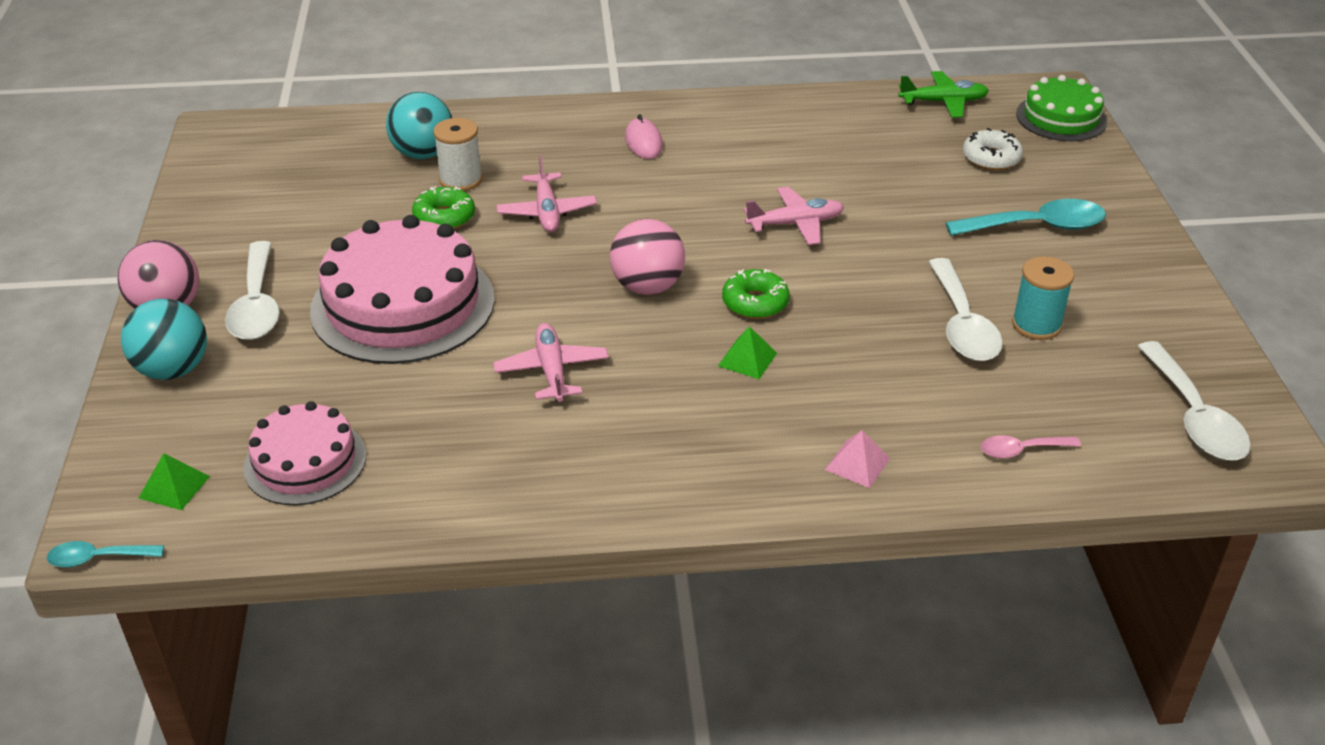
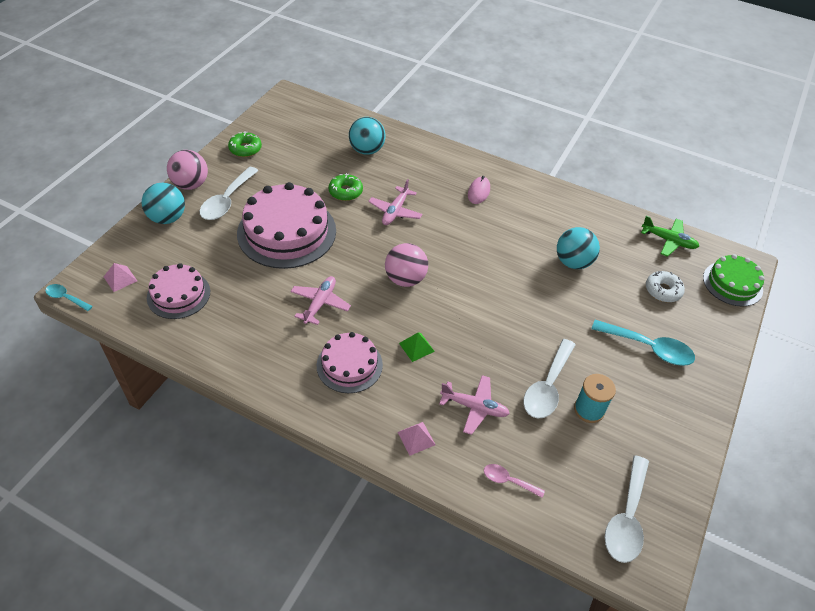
camera: 30 degrees right, 10 degrees up
(174, 487) = (120, 279): green pyramid -> pink pyramid
(461, 180) = (371, 173): white spool -> none
(675, 424) = (349, 365): none -> pink cake
(755, 303) = (450, 316): green donut -> green donut (245, 149)
(795, 224) = (513, 279): pink plane -> pink plane (474, 407)
(852, 173) = (573, 262): none -> turquoise ball

